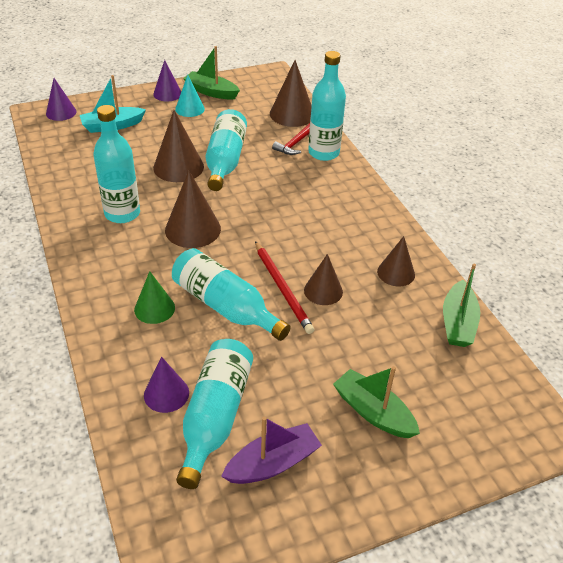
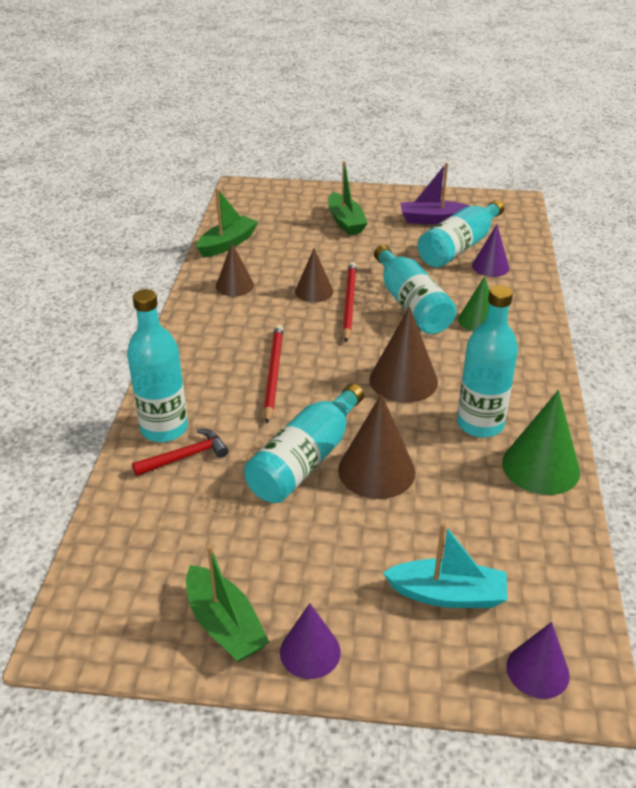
camera: 150 degrees left, 5 degrees down
(73, 198) = (541, 467): none -> green cone
(190, 109) = (292, 590): turquoise cone -> none
(290, 205) = (273, 374): none -> red pencil
(292, 114) = (136, 515): brown cone -> none

